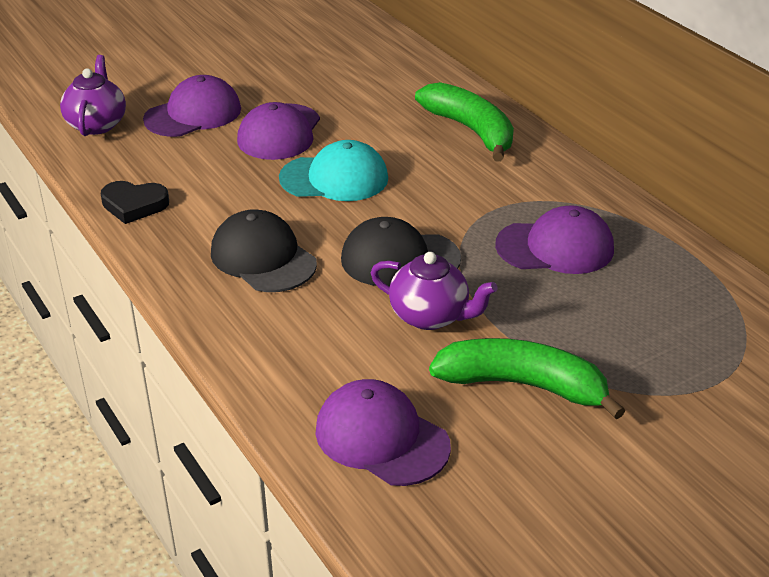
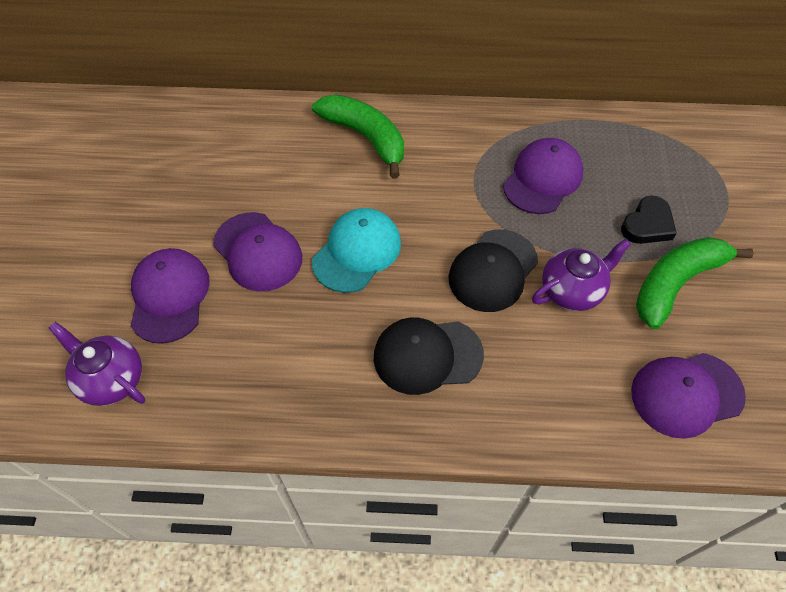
camera: 55 degrees left, 20 degrees up
(134, 205) = (276, 412): black heart -> black heart (647, 225)
(471, 130) = (365, 138): green banana -> green banana turned 45 degrees clockwise

